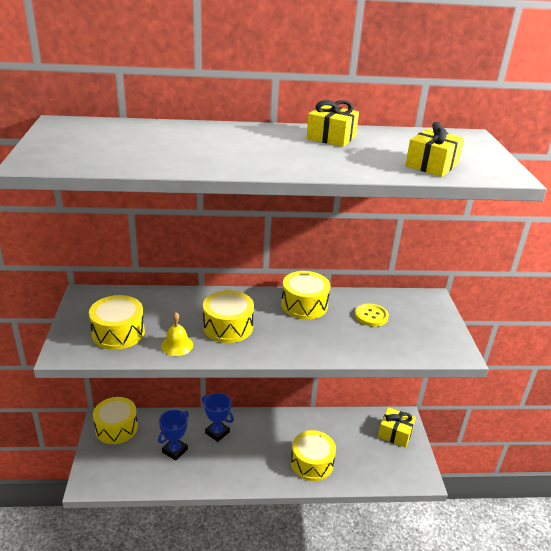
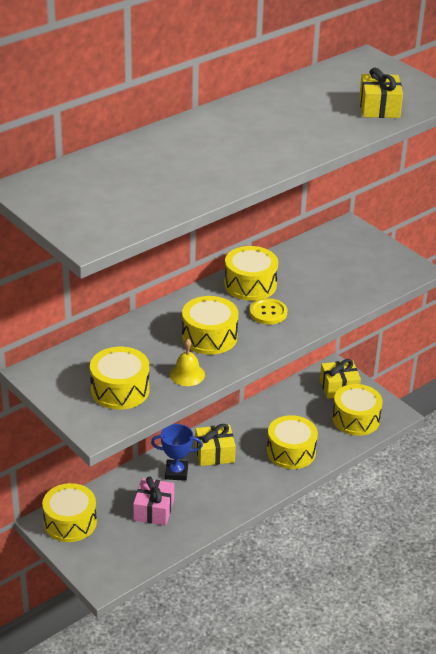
camera: 35 degrees left, 5 degrees up
(175, 450) = (154, 510): blue trophy -> pink gift
(331, 137) = (269, 107): yellow gift -> yellow gift (214, 453)
(371, 316) = (317, 268): yellow button -> yellow button (268, 313)
(386, 465) = (356, 419): none -> yellow drum

